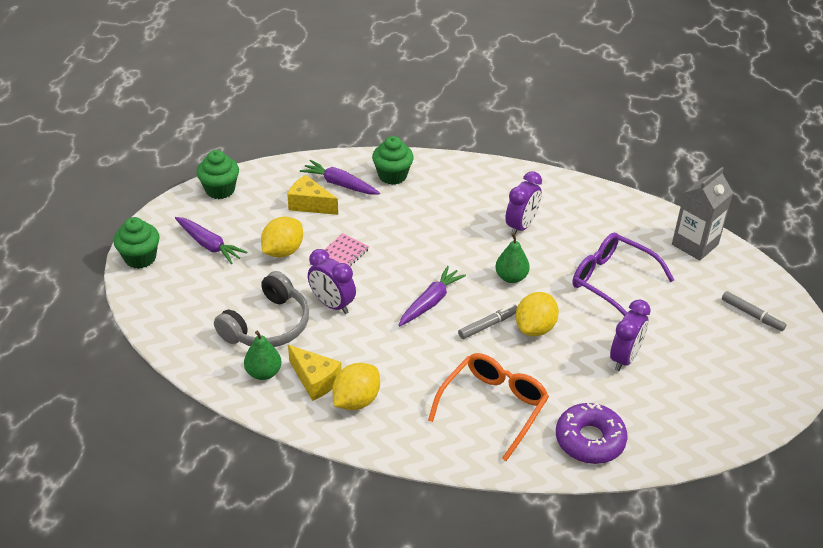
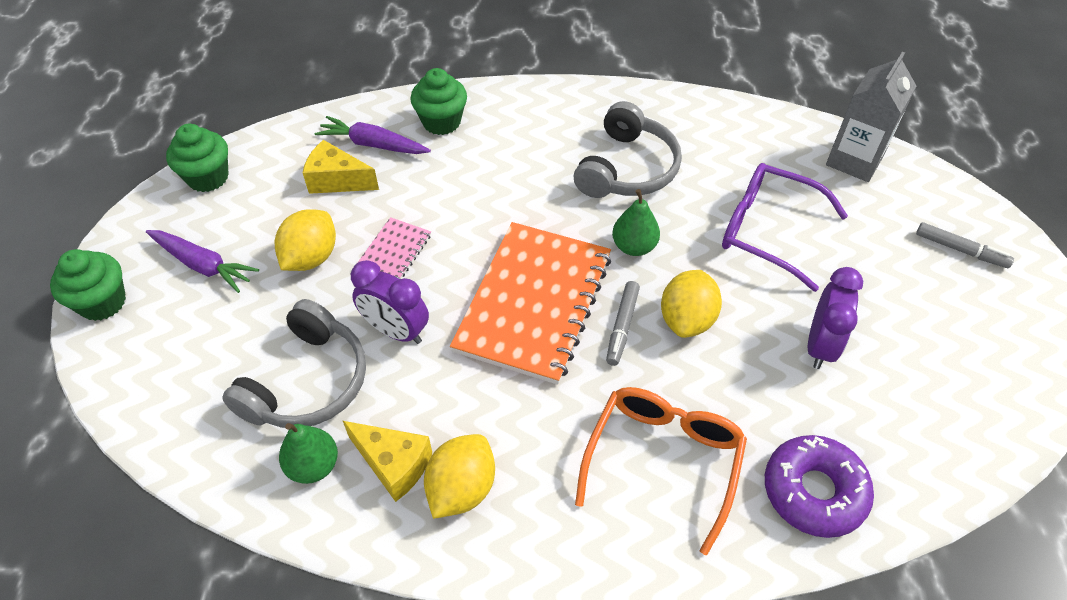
camera: 10 degrees left, 10 degrees up
(430, 302) = (534, 303): purple carrot -> orange notebook
(488, 325) = (622, 326): grey marker -> grey marker turned 150 degrees clockwise
(521, 226) = (627, 168): purple clock -> grey headphones

